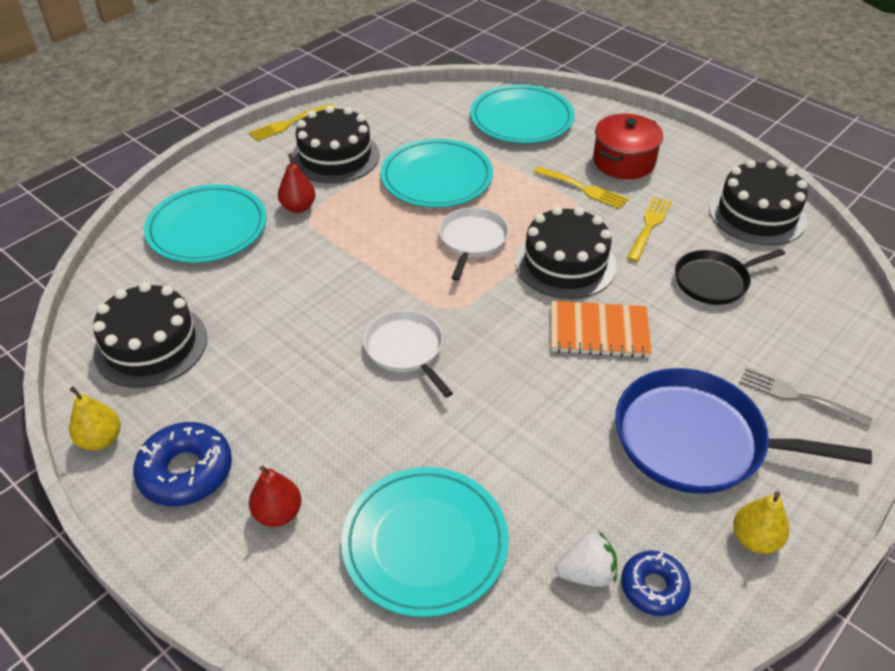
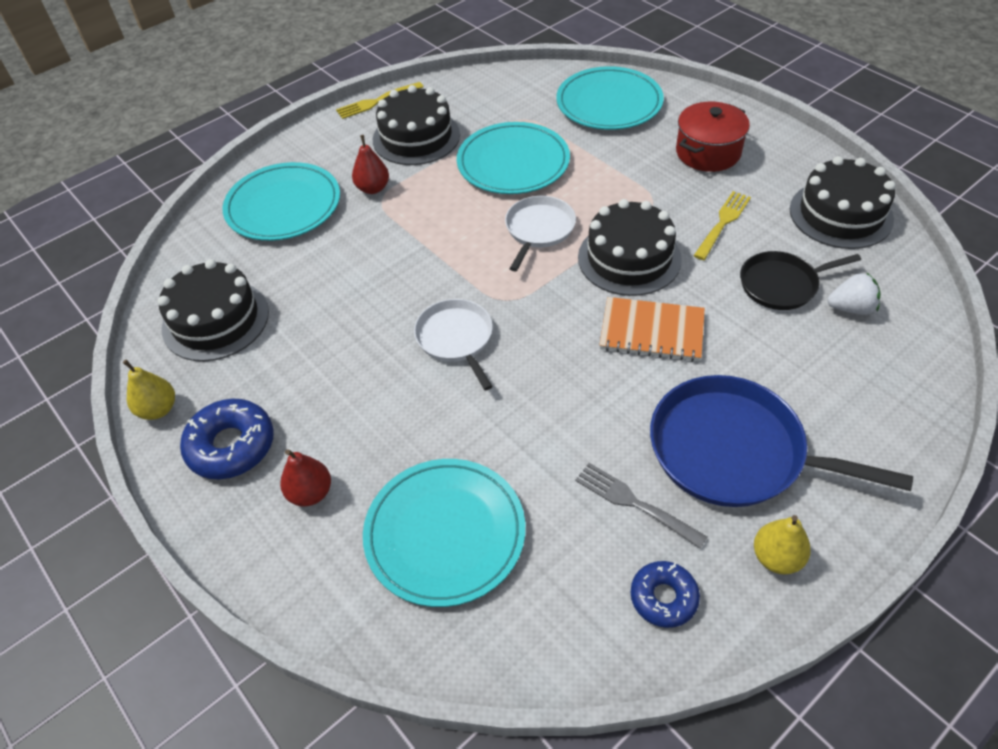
camera: 10 degrees right, 5 degrees up
(582, 188) = (660, 180): yellow fork -> none
(586, 573) = (598, 577): white strawberry -> white strawberry (851, 308)
(799, 397) = (850, 413): grey fork -> grey fork (635, 503)

